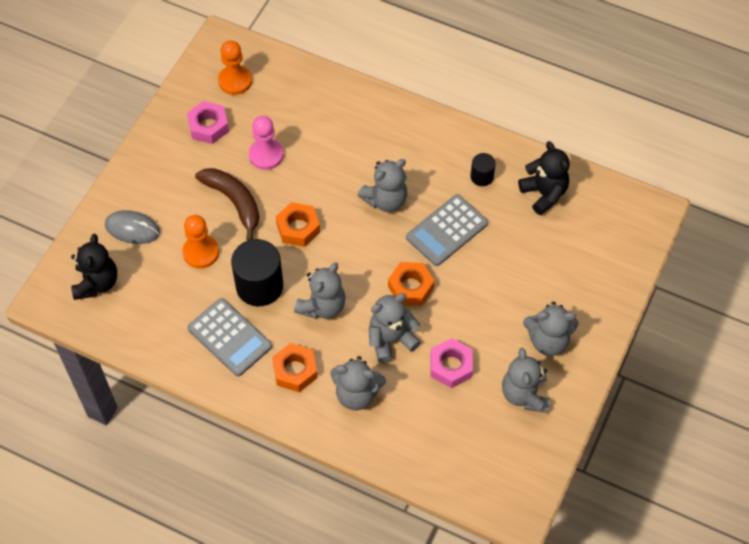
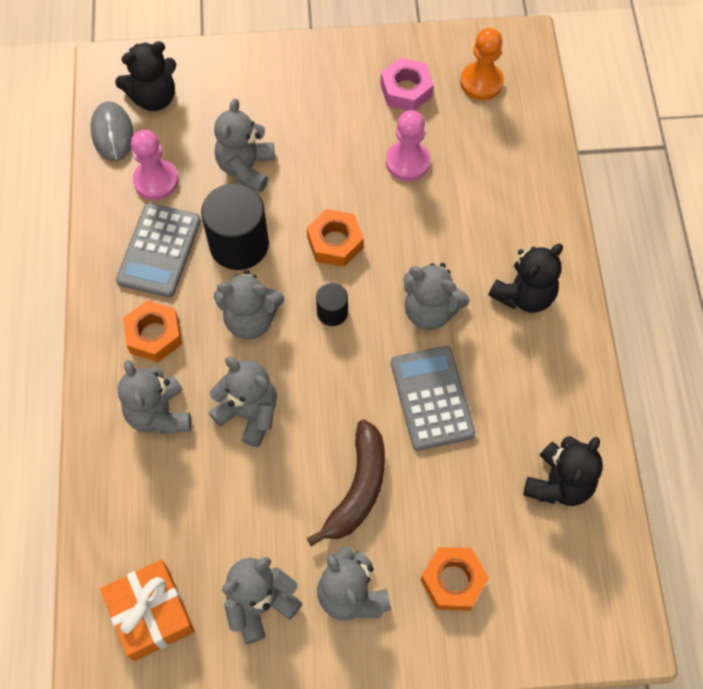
camera: 60 degrees right, 5 degrees up
(132, 229) = (236, 92): grey mouse -> grey mouse (112, 133)
(170, 314) = (156, 181): none -> pink pawn
(201, 252) = (246, 168): orange pawn -> grey teddy bear
(234, 202) = (328, 164): brown banana -> brown banana (358, 488)
(409, 143) = (524, 295): none -> black teddy bear
(410, 287) = (330, 398): orange nut -> orange nut (453, 581)
(446, 230) = (432, 398): grey calculator -> grey calculator turned 60 degrees clockwise
(451, 366) = (251, 497): pink nut -> none
(482, 177) = (533, 398): black cylinder -> black cylinder (332, 312)
(495, 462) = (151, 613): none -> orange gift

